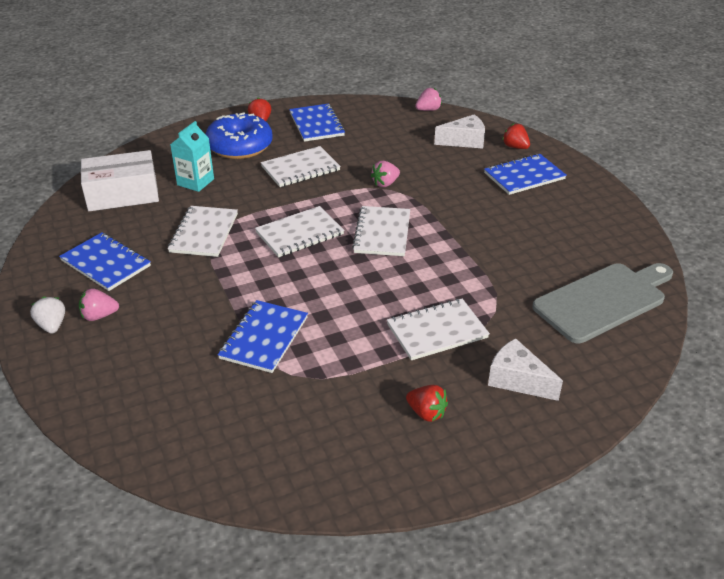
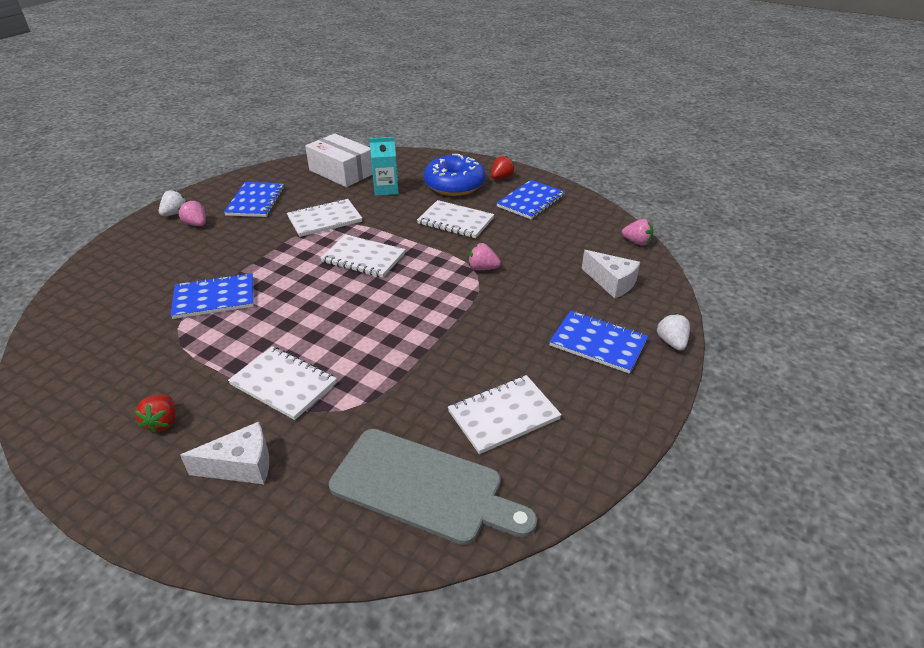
camera: 55 degrees right, 0 degrees up
(382, 233) = (405, 296): white notebook -> white notebook (503, 415)
(515, 147) = (645, 317): red strawberry -> none
(517, 380) = (241, 466): white cheese -> white cheese turned 75 degrees clockwise
(549, 150) = (671, 342): none -> white strawberry

